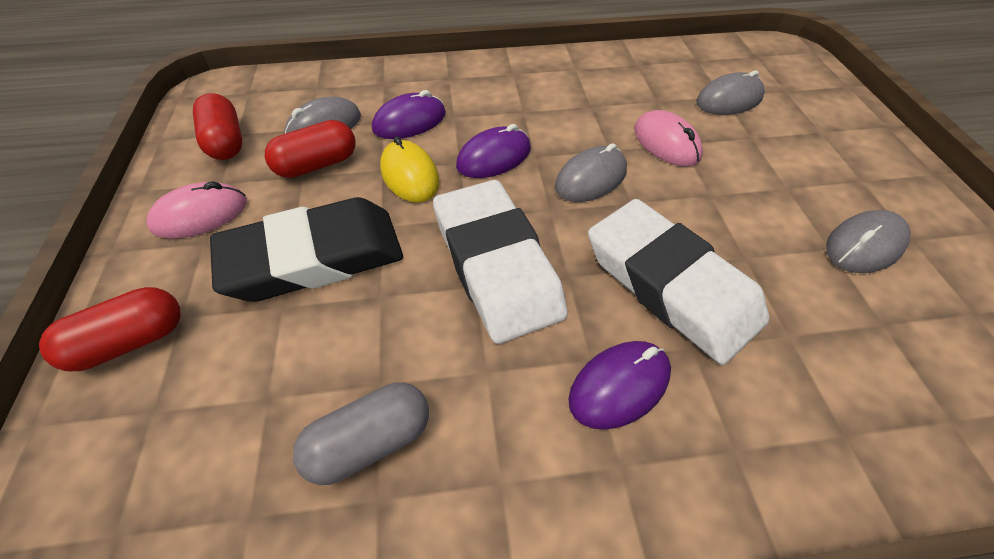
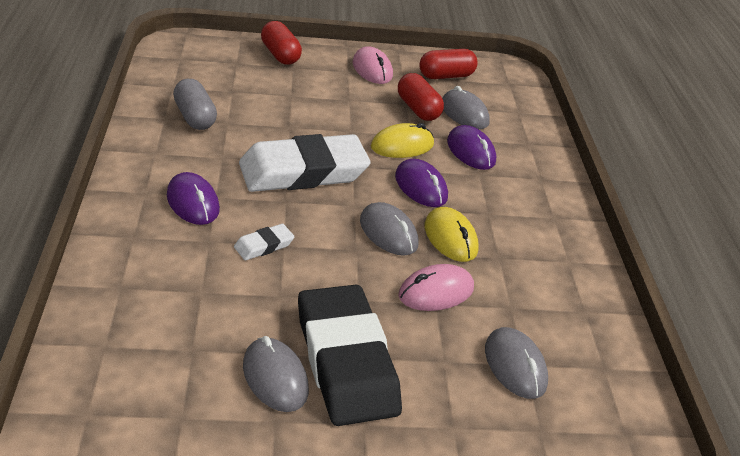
camera: 90 degrees right, 15 degrees down
(314, 258) = (326, 106): black eraser -> black eraser (345, 361)
(577, 135) = (450, 238): none -> yellow mouse
(670, 285) = (264, 245): white eraser -> white eraser, size x0.41

